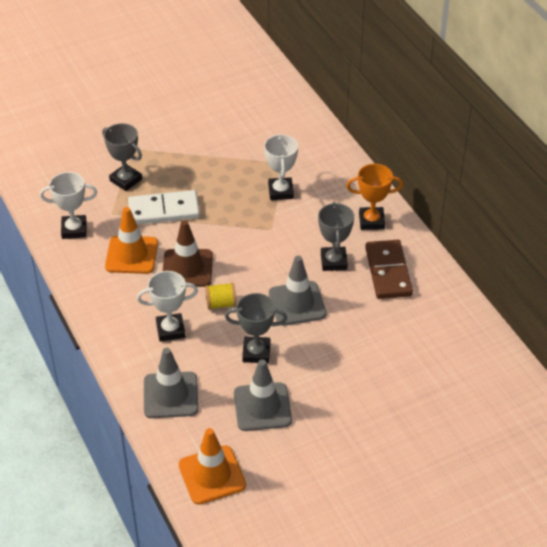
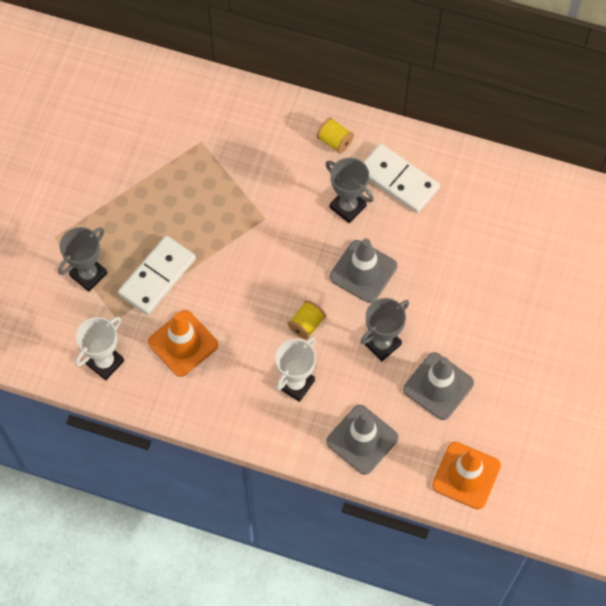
camera: 45 degrees left, 20 degrees up
(126, 180) = (88, 274): grey trophy -> grey trophy turned 45 degrees counterclockwise
(187, 268) = (242, 315): brown traffic cone -> none
(281, 191) = (231, 173): white trophy -> none
(371, 221) = (335, 141): orange trophy -> yellow spool
(388, 272) = (398, 180): brown domino -> white domino

